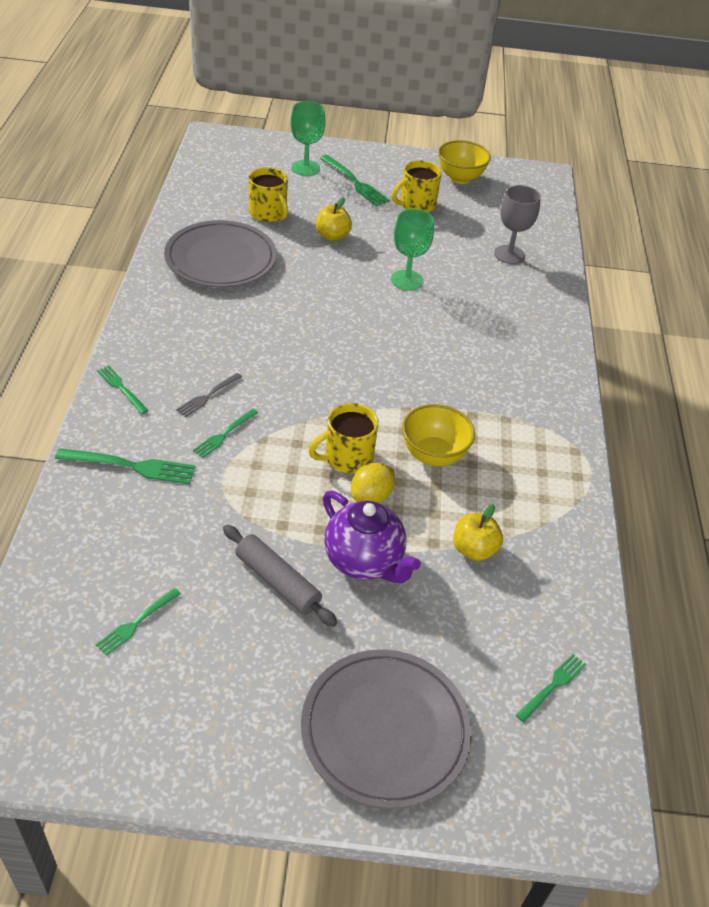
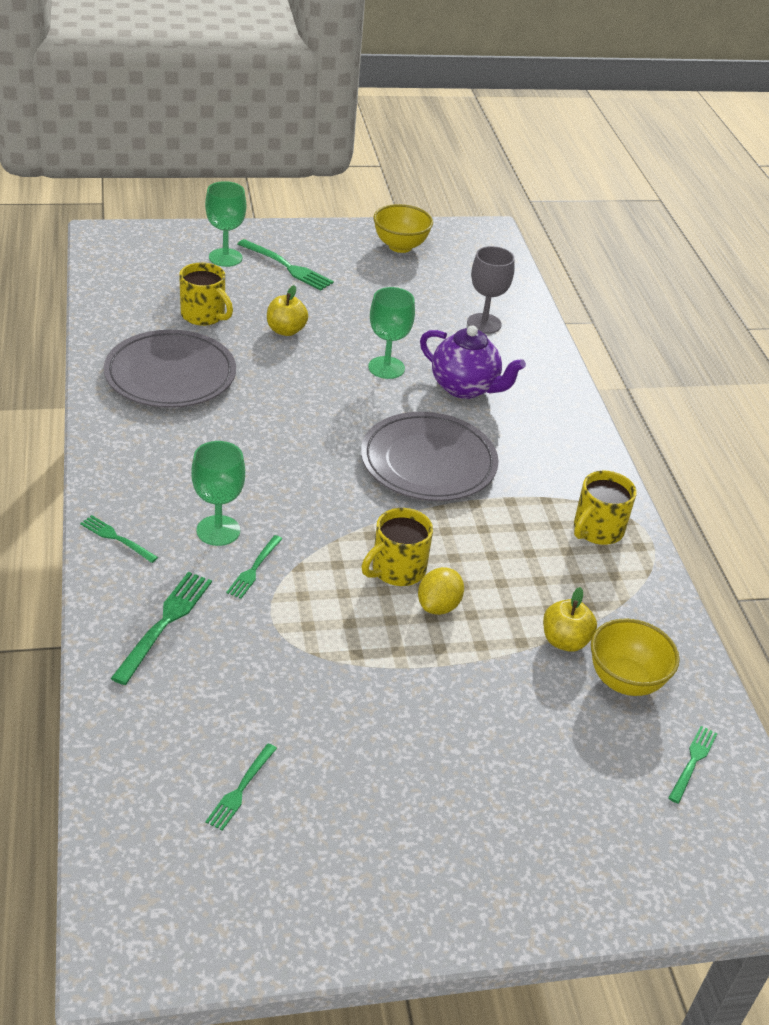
camera: 15 degrees left, 5 degrees down
(132, 466) = (165, 622): green fork -> green fork turned 60 degrees counterclockwise
(207, 396) = (218, 530): grey fork -> green goblet
(277, 581) = (375, 714): grey rolling pin -> none
(364, 561) = (457, 675): purple teapot -> purple teapot (465, 388)
(385, 730) = (545, 842): grey plate -> grey plate (428, 462)
(416, 205) = (364, 283): yellow mug -> yellow mug (597, 530)
(433, 455) = (486, 551): yellow bowl -> yellow bowl (625, 681)

